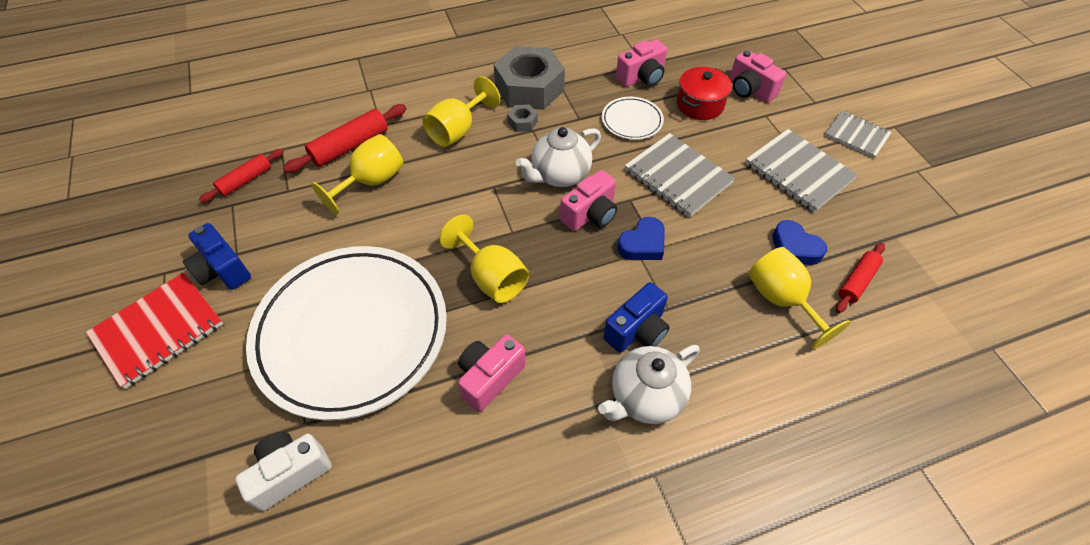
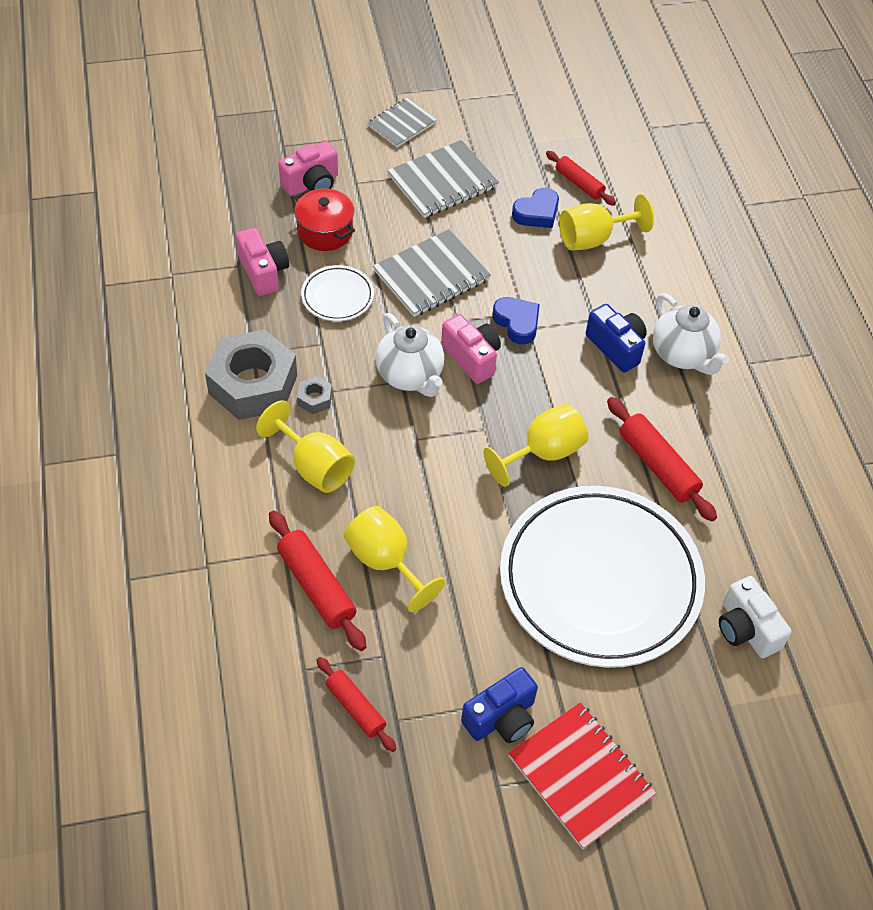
camera: 85 degrees left, 0 degrees up
(489, 378) = (658, 465): pink camera -> red rolling pin

